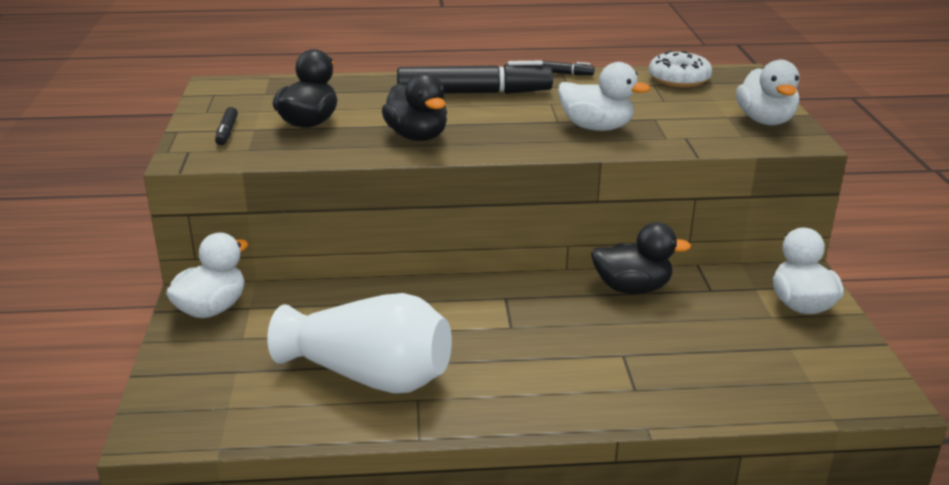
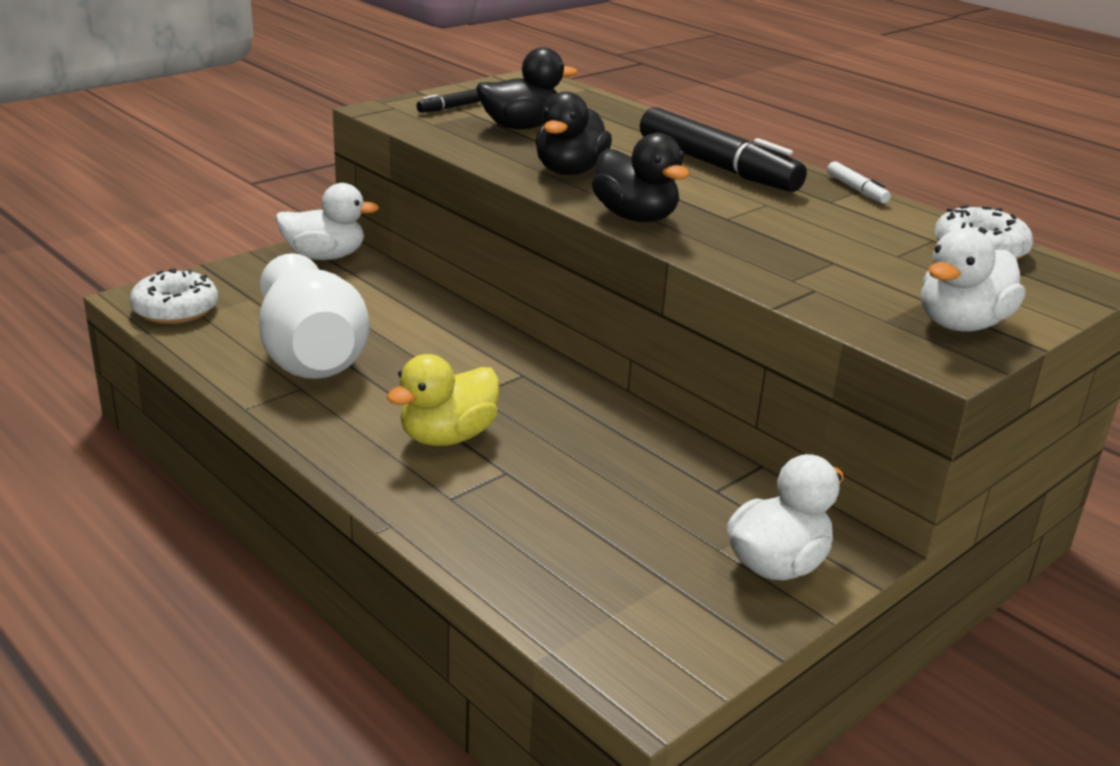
camera: 50 degrees right, 0 degrees up
(202, 418) = (175, 309): none -> white donut
(557, 360) = (447, 437): none -> yellow duck
(562, 73) = (856, 190): black marker -> white marker
(596, 127) = (747, 239): white duck -> none
(632, 288) = (644, 438): black duck -> black duck (635, 217)

